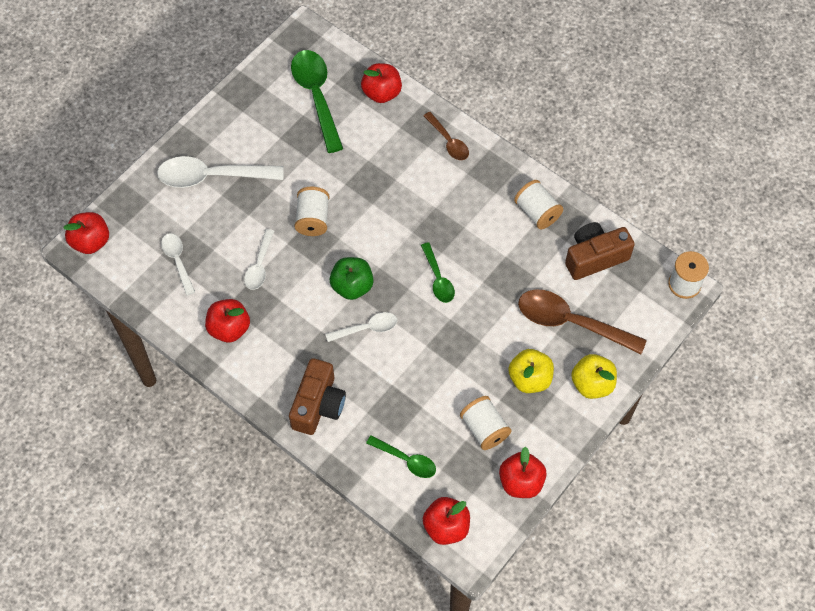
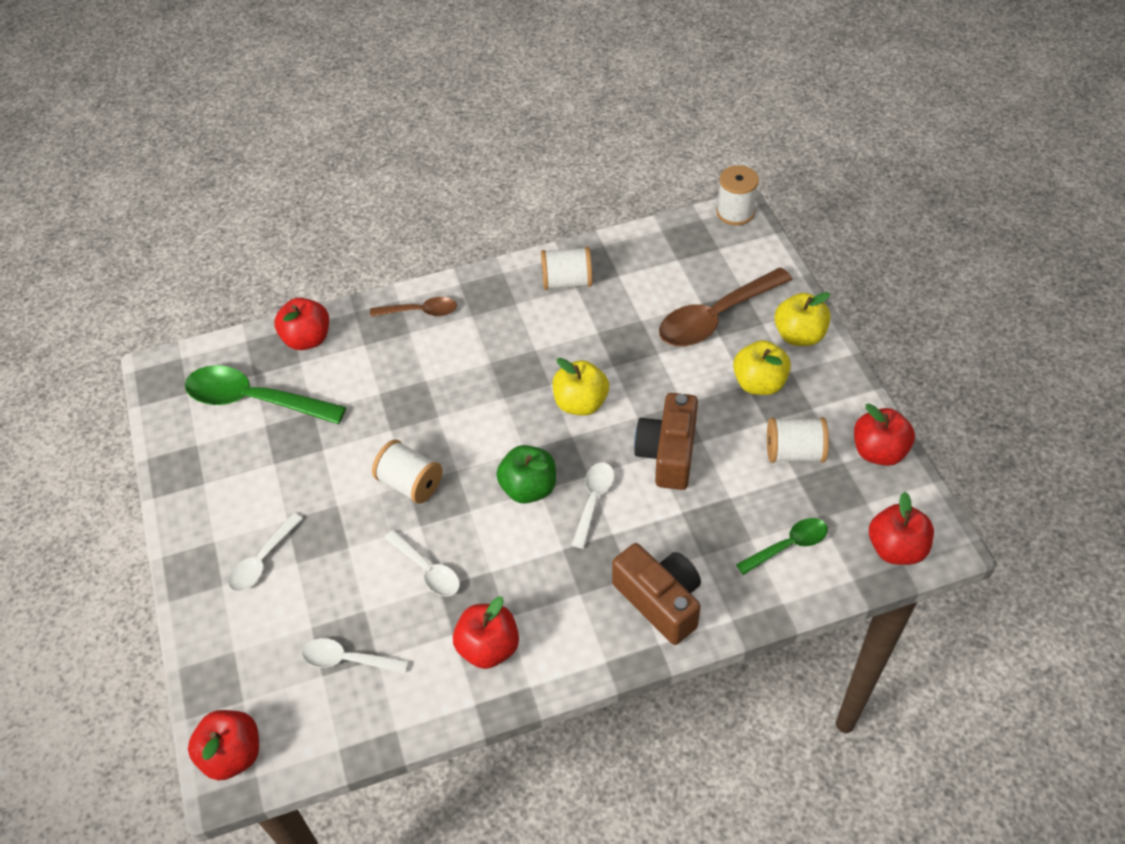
camera: 55 degrees left, 10 degrees down
(211, 176) = (262, 561): white spoon -> white spoon, size x0.55
(438, 279) = (580, 403): green spoon -> yellow apple
(594, 257) = (654, 263): brown camera -> brown camera (668, 453)

